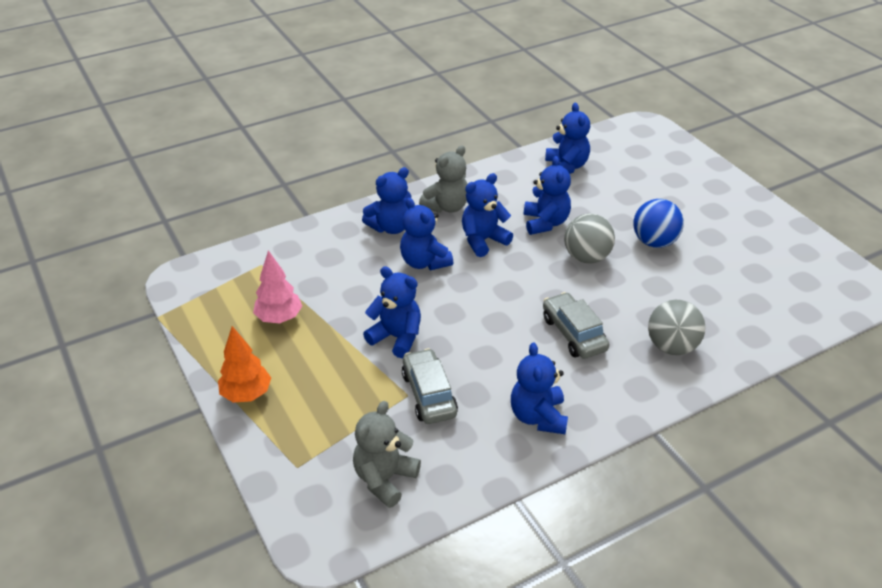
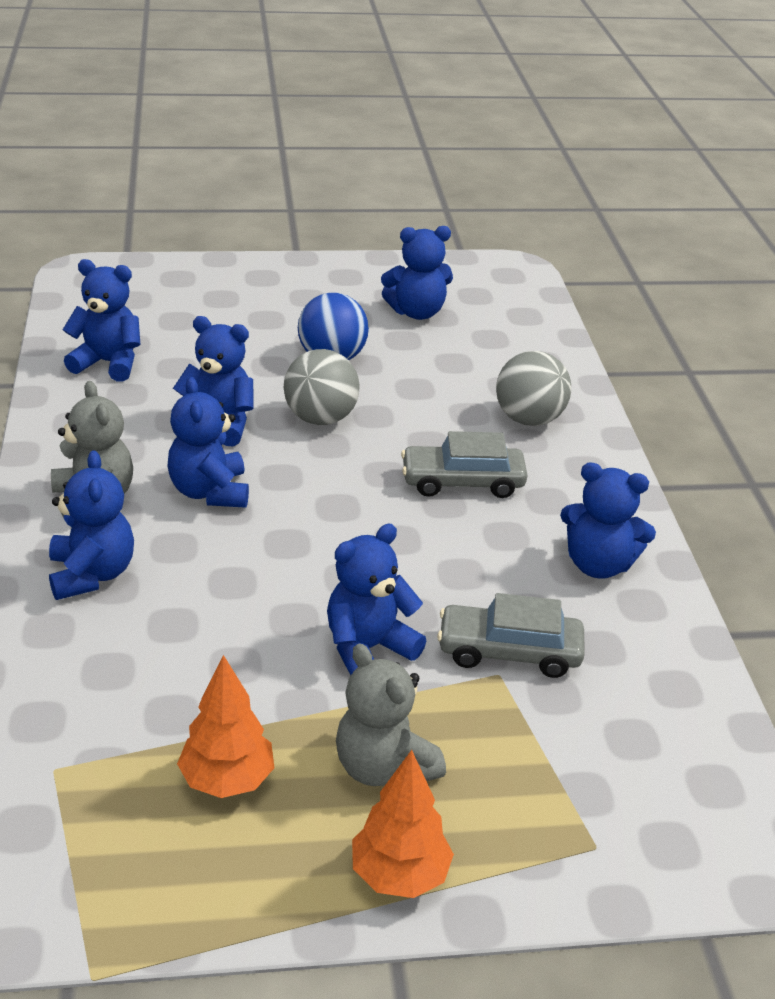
camera: 70 degrees left, 5 degrees down
(279, 318) = (227, 780): pink tree -> orange tree
(384, 479) = (656, 749): grey teddy bear -> grey teddy bear (383, 767)
(424, 262) = (212, 566): blue teddy bear -> blue teddy bear (417, 312)

